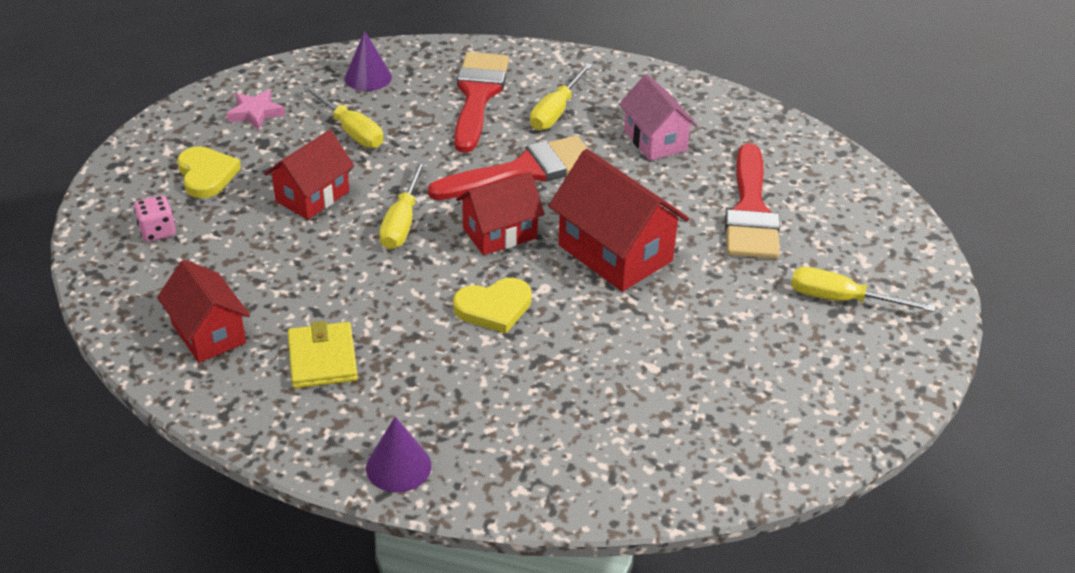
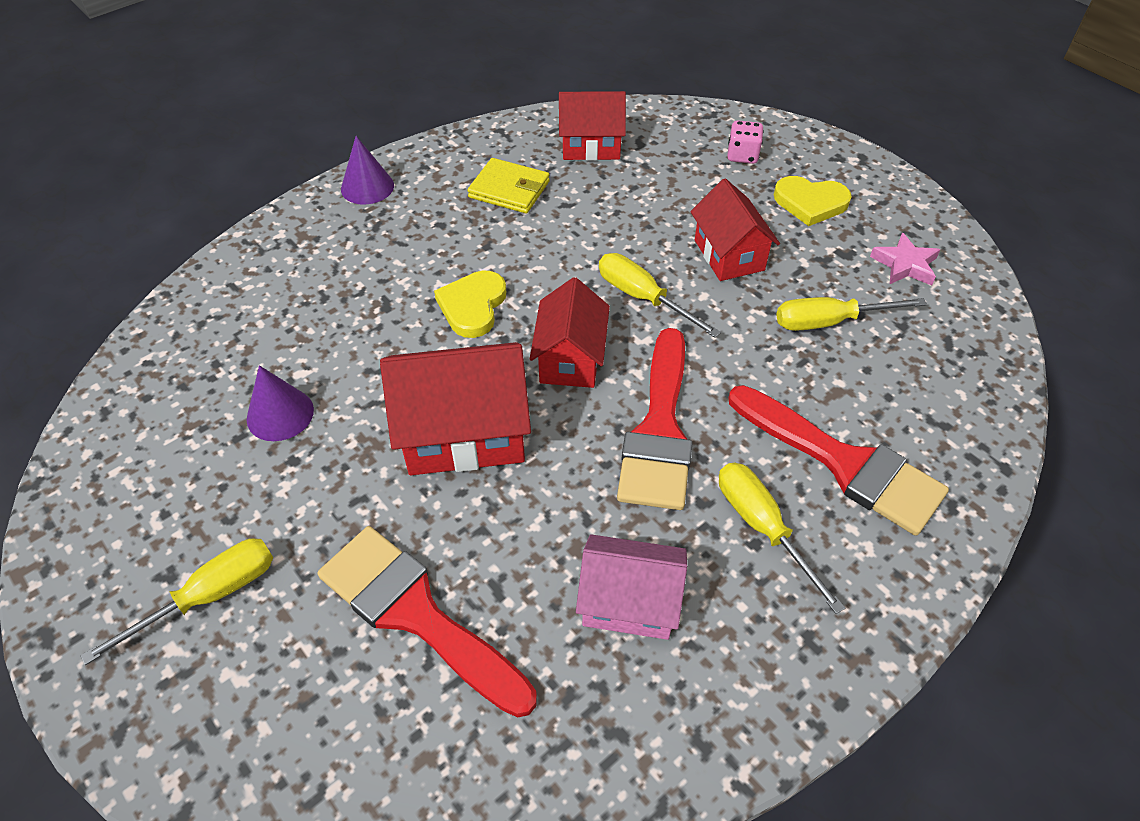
camera: 125 degrees right, 10 degrees up
(368, 77) = (940, 378): purple cone -> purple cone (280, 414)

